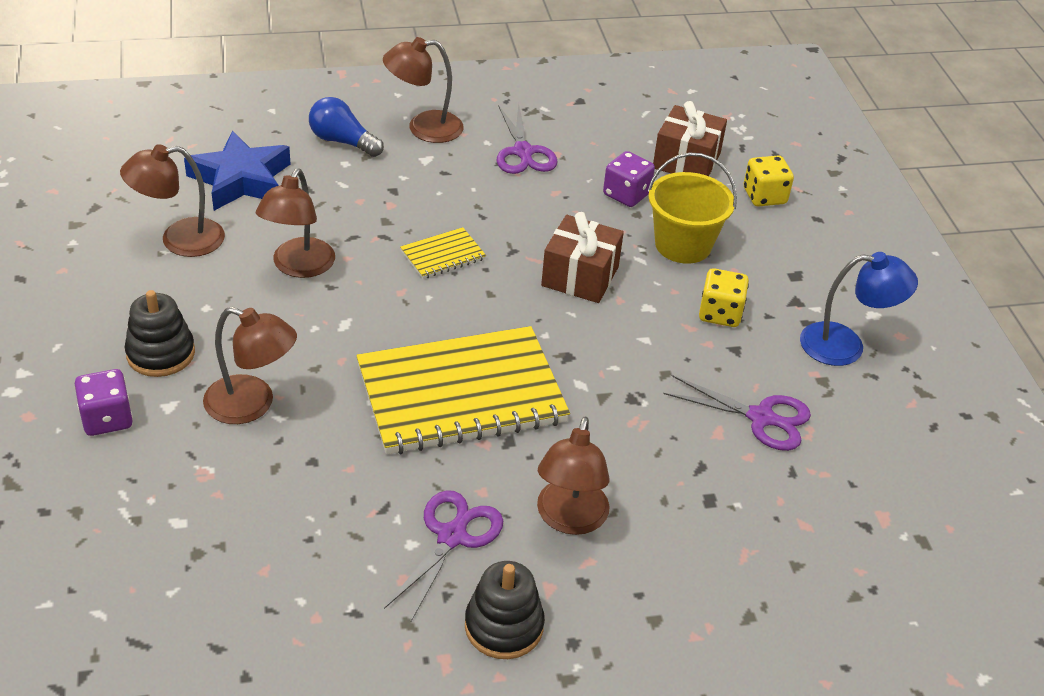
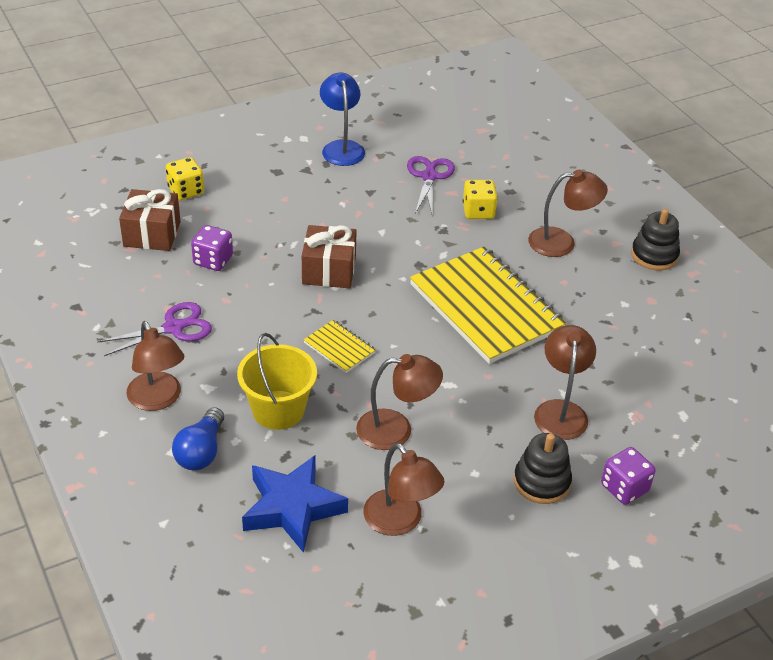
camera: 105 degrees left, 0 degrees up
(452, 537) = (607, 287): purple scissors -> none
(683, 245) = (266, 225): yellow bucket -> yellow bucket (278, 410)
(720, 313) = (337, 201): yellow dice -> yellow dice (478, 211)

